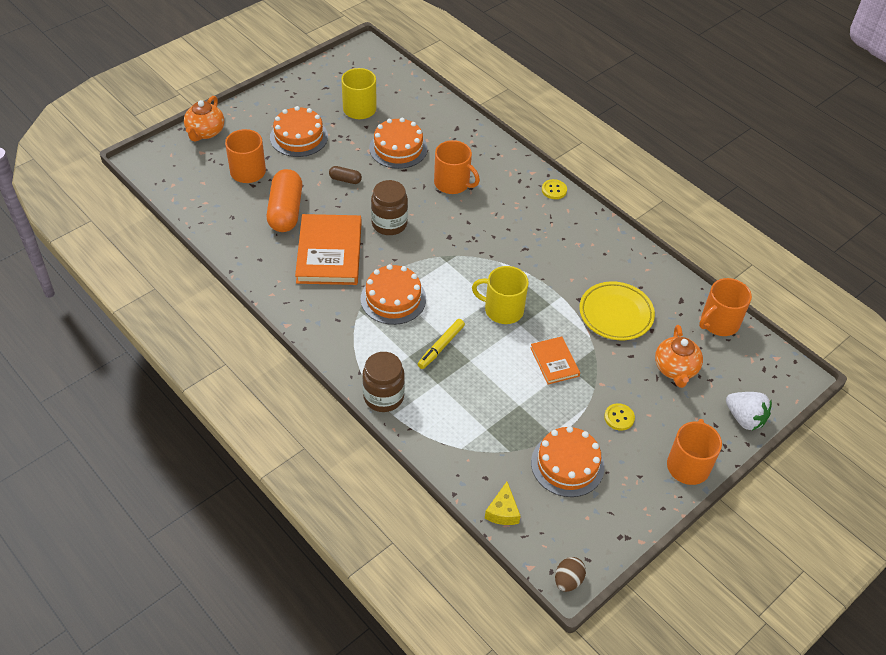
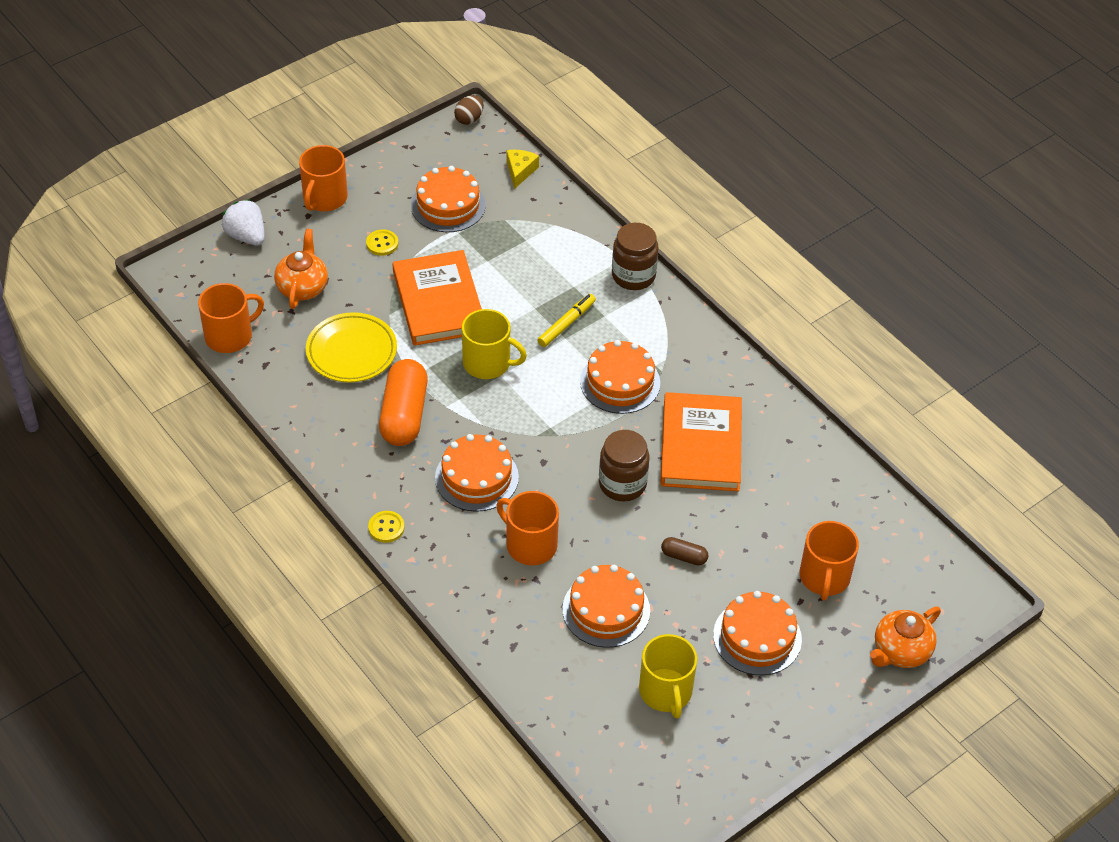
camera: 175 degrees left, 0 degrees up
(205, 132) = (900, 651): orange teapot -> orange teapot turned 150 degrees counterclockwise
(285, 211) = (763, 509): orange capsule -> orange capsule (404, 415)
(497, 224) = (476, 477): none -> orange cake
(554, 362) = (438, 302): orange book -> orange book, size x1.88

